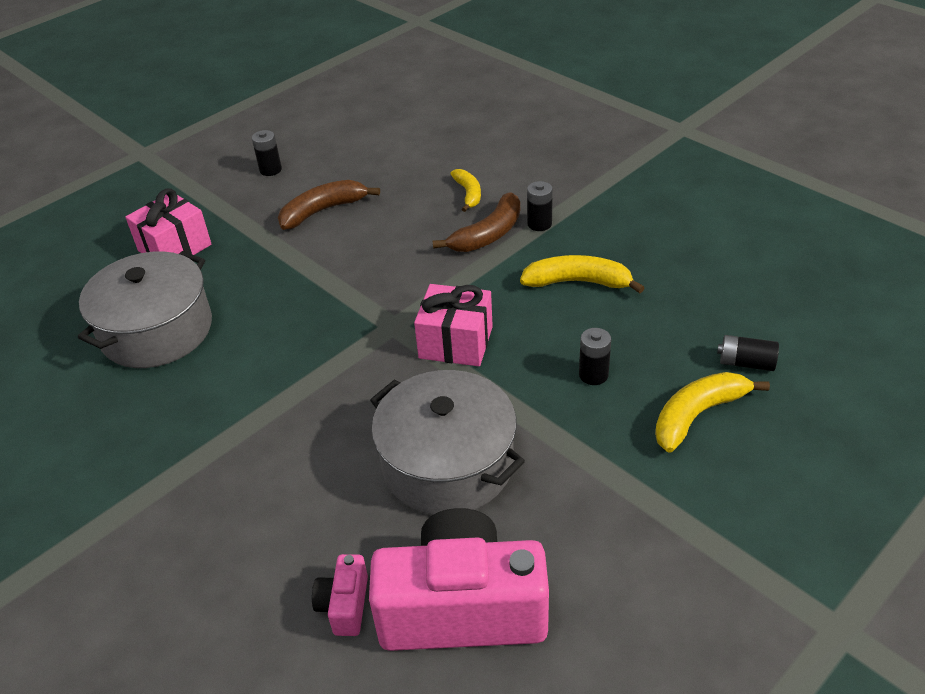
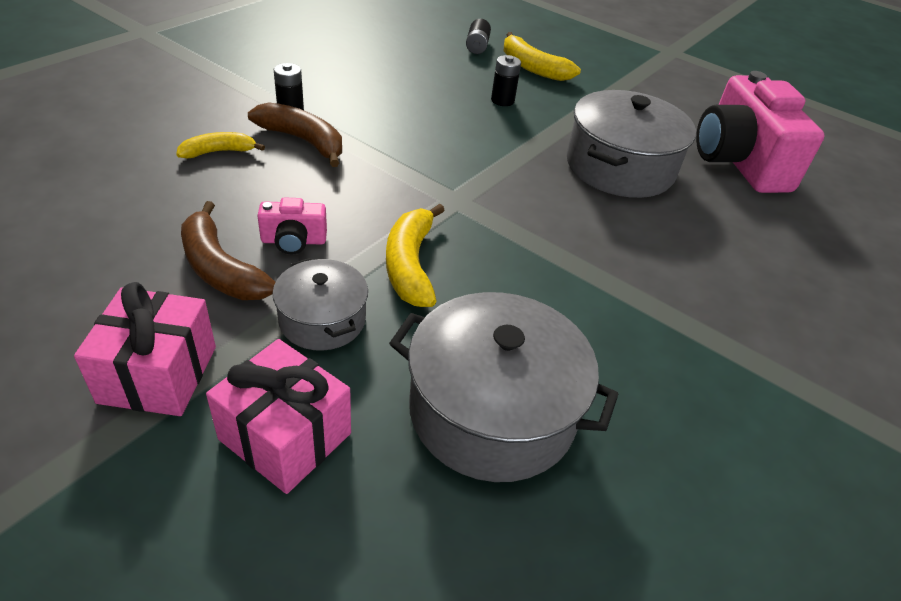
camera: 105 degrees left, 0 degrees up
(262, 256) = (322, 320): none -> grey pot
(270, 170) = (71, 342): black battery -> none
(344, 605) = (772, 212): pink camera -> pink camera (293, 241)
(456, 342) = (476, 162): pink gift -> pink gift (158, 374)
(578, 282) = (386, 98): yellow banana -> yellow banana (410, 265)

